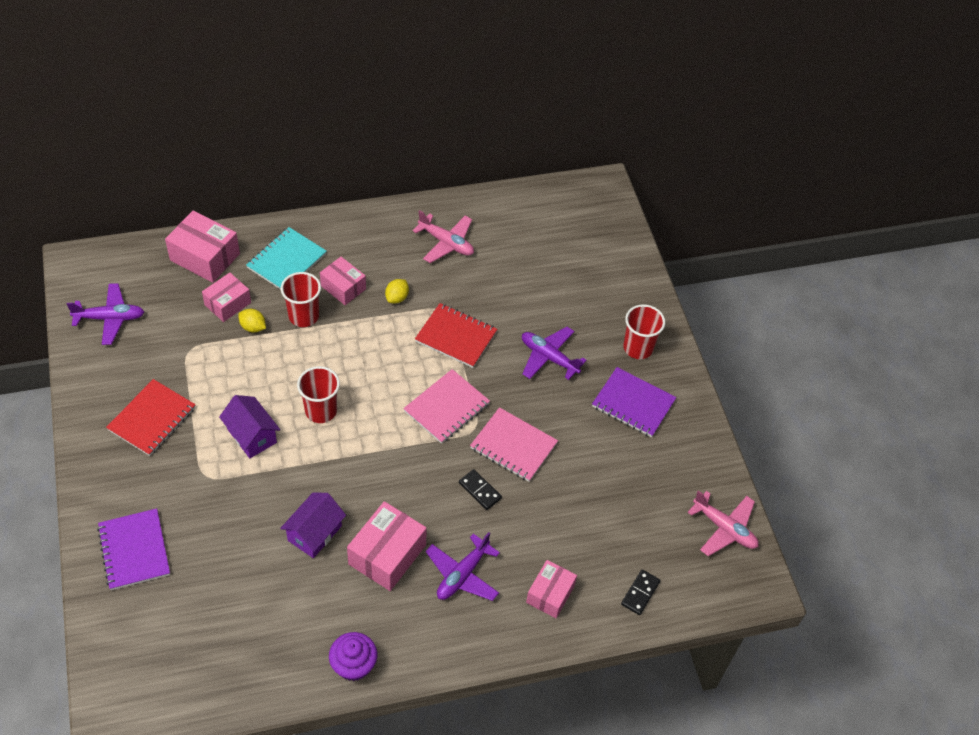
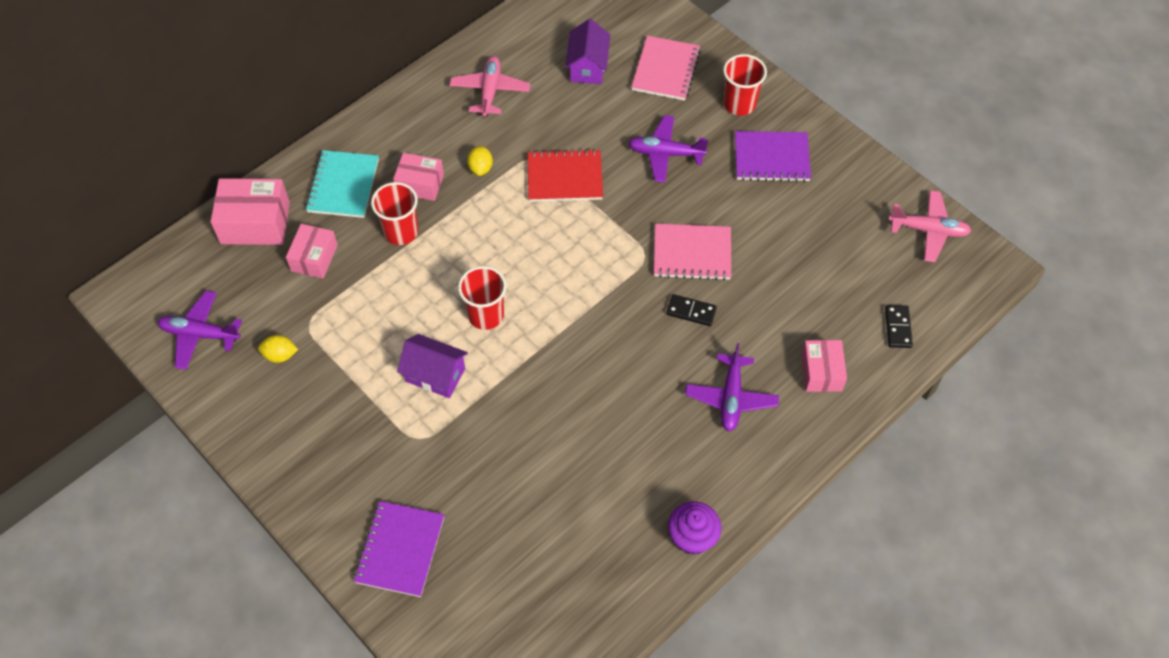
camera: 25 degrees left, 5 degrees up
(110, 318) = (200, 334): purple plane -> purple plane turned 135 degrees counterclockwise
(134, 550) = (400, 549): purple notebook -> purple notebook turned 60 degrees clockwise
(152, 419) = (321, 412): red notebook -> none
(253, 327) = (357, 268): yellow lemon -> yellow lemon (280, 355)
(314, 533) = (565, 435): purple house -> purple house (587, 67)
(387, 554) = (648, 417): pink box -> none
(446, 243) = (490, 91): pink plane -> pink plane turned 90 degrees counterclockwise
(447, 408) = (605, 250): pink notebook -> pink notebook (666, 70)

